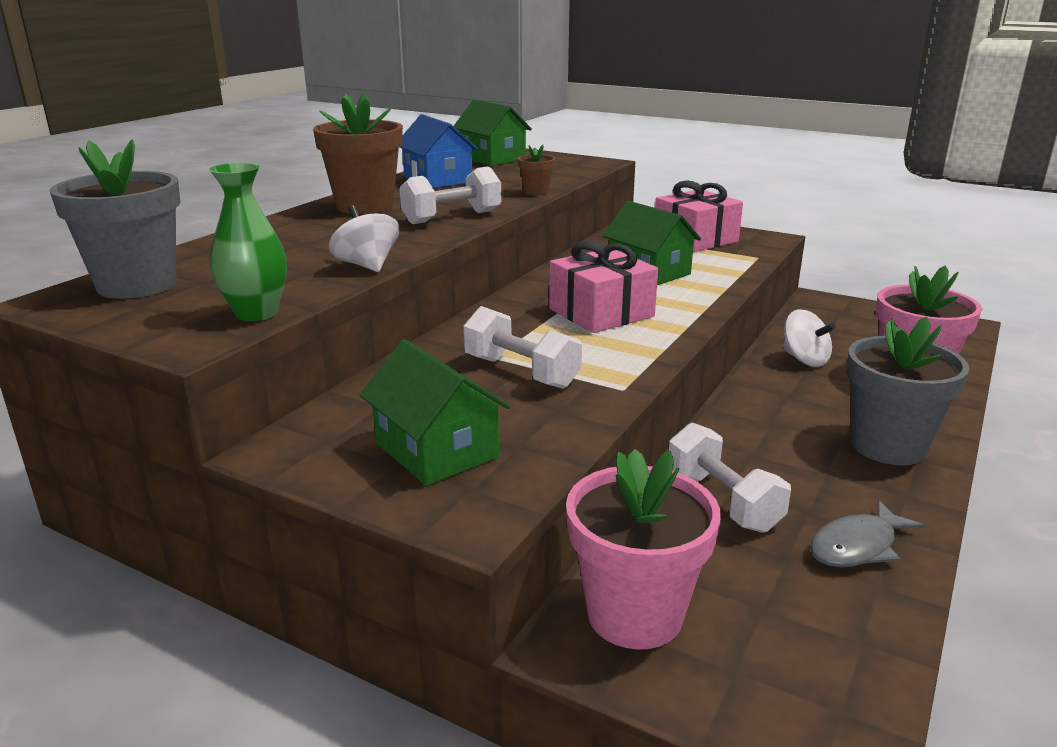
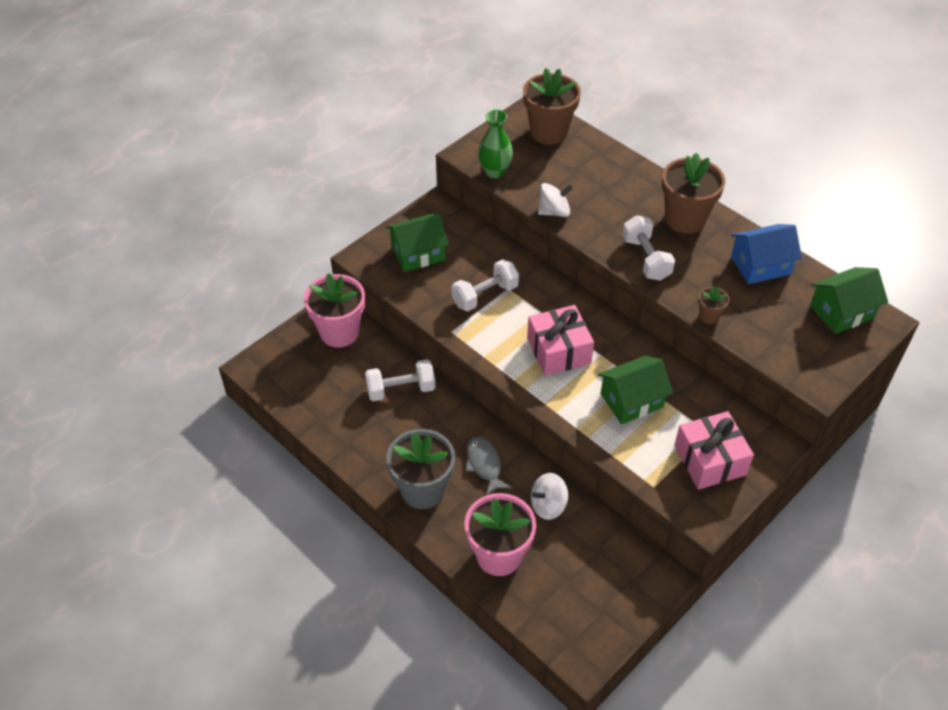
camera: 105 degrees right, 25 degrees up
(137, 285) = (549, 132): grey flower pot -> brown flower pot
(857, 546) = (346, 426): grey fish -> grey fish (484, 465)

